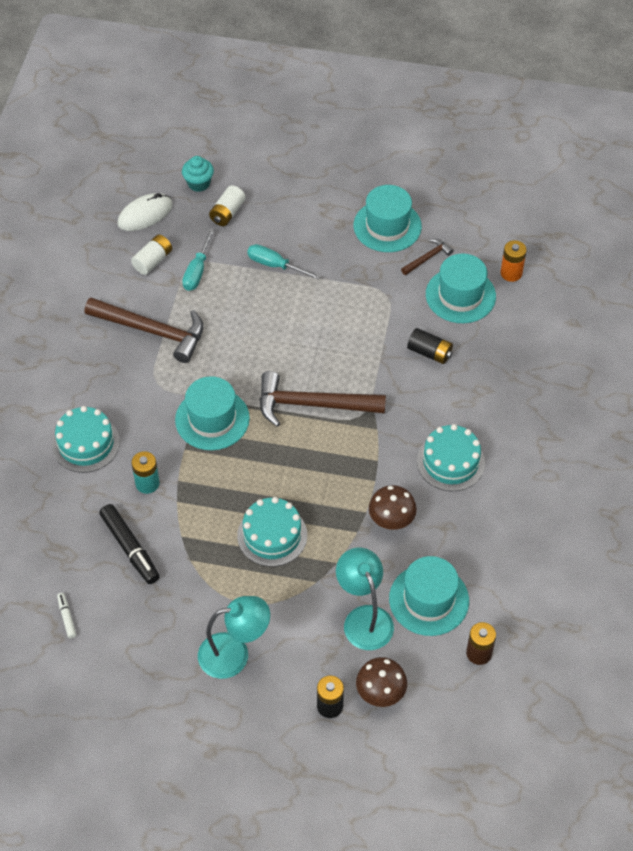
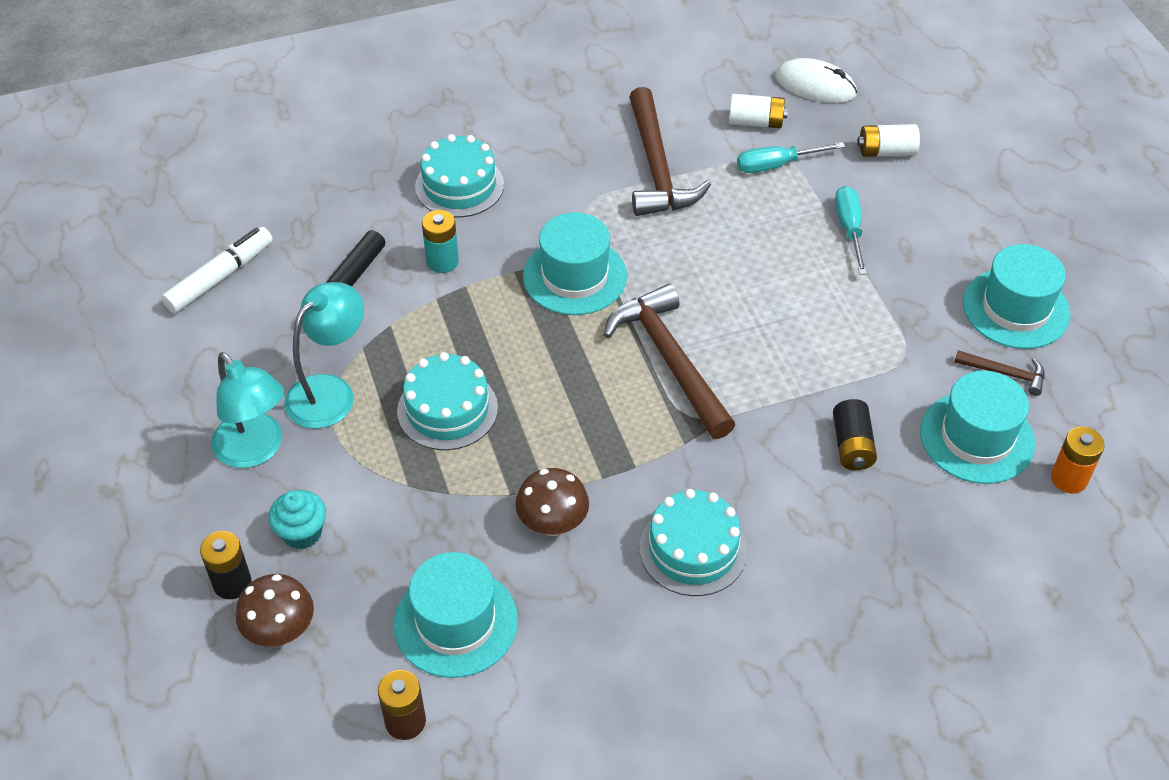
camera: 60 degrees right, 5 degrees down
(67, 617) = (220, 277): white marker -> white marker, size x2.00
(198, 183) = (904, 108): turquoise cupcake -> turquoise cupcake (302, 533)
(364, 618) = (384, 561): turquoise lamp -> turquoise lamp (330, 392)

